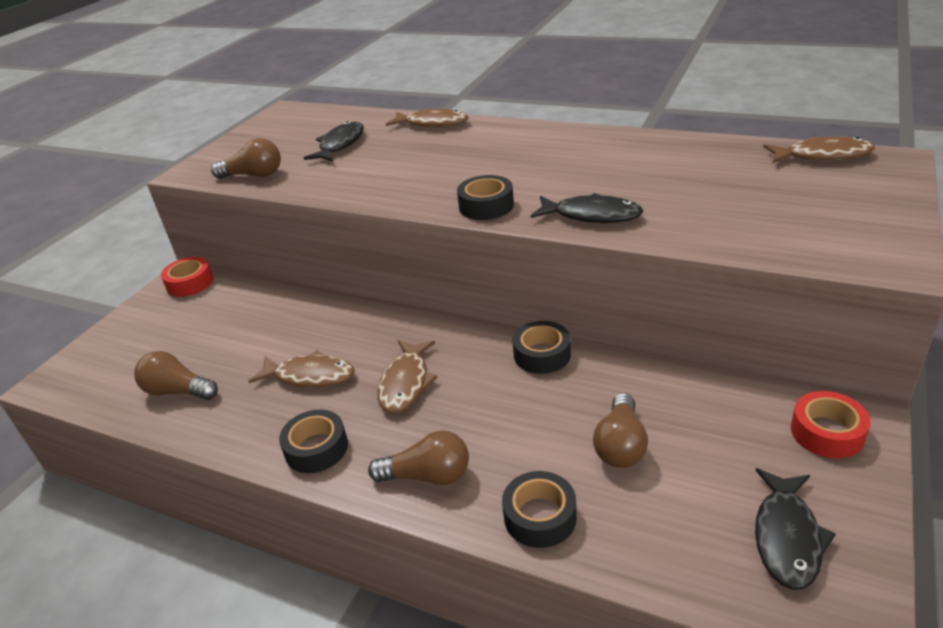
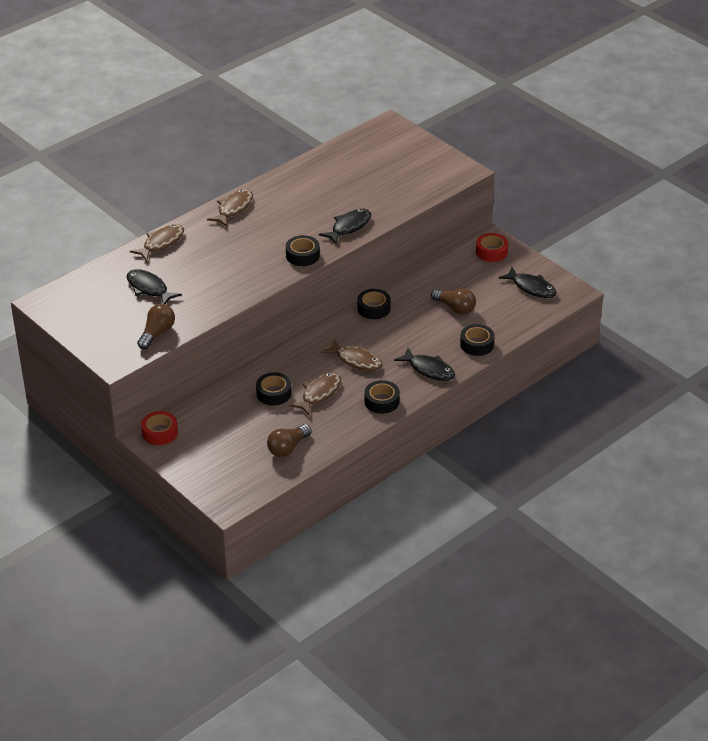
camera: 70 degrees left, 5 degrees up
(294, 336) = (274, 393): none -> black tape
(428, 476) = (429, 369): brown light bulb -> black fish
(822, 156) = (364, 138): brown fish -> brown fish (233, 208)

